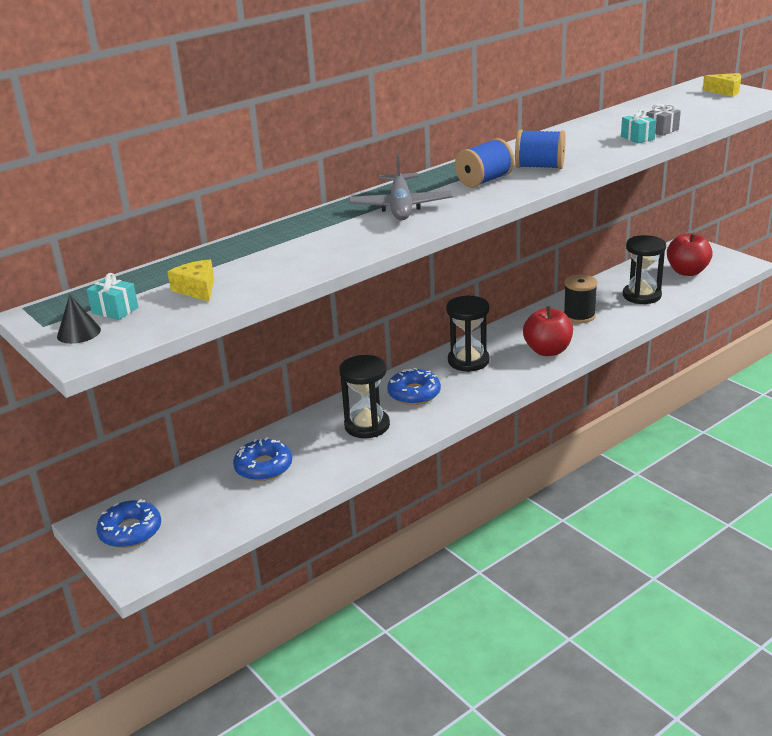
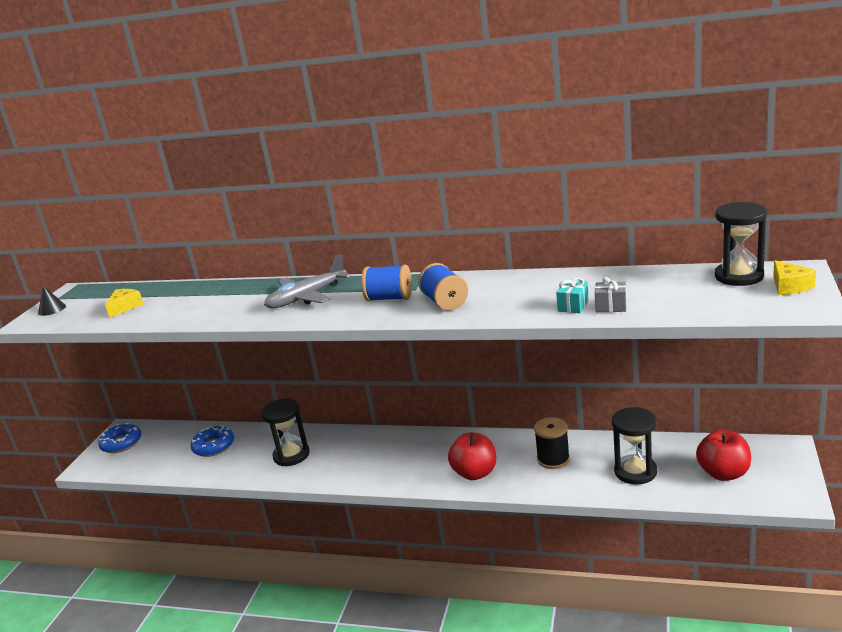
camera: 55 degrees right, 5 degrees down
(115, 310) = (84, 303): turquoise gift -> none
(414, 393) = (350, 450): blue donut -> none
(468, 361) = (419, 448): black hourglass -> black hourglass (739, 276)

